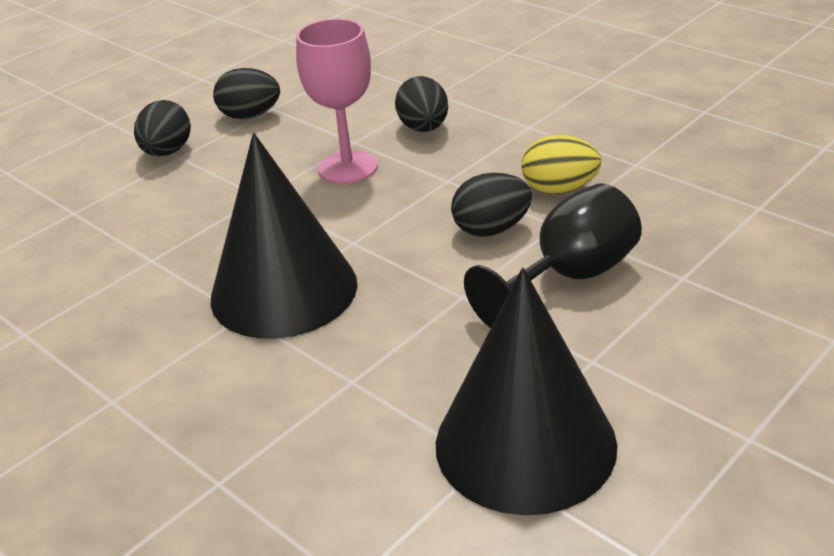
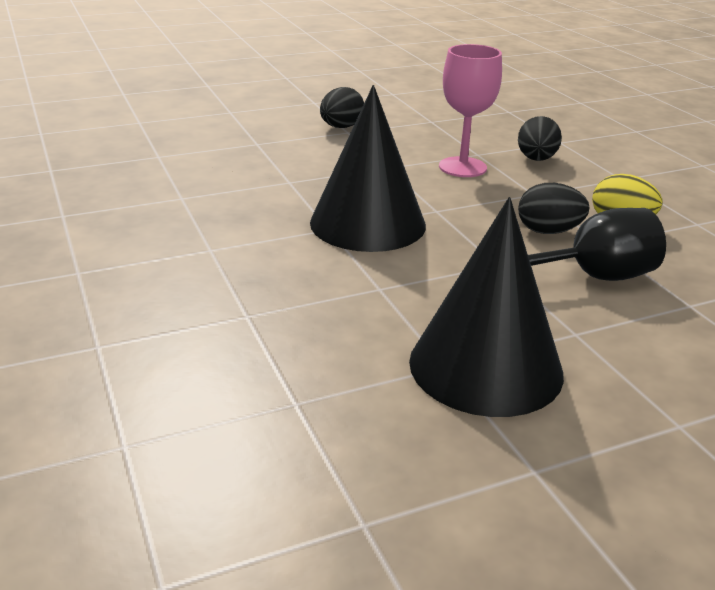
camera: 20 degrees right, 5 degrees down
(250, 116) = (412, 121): black egg -> none

